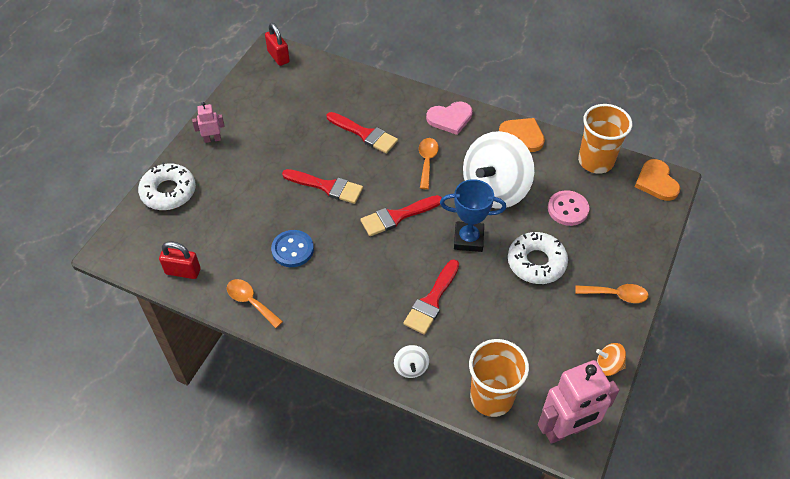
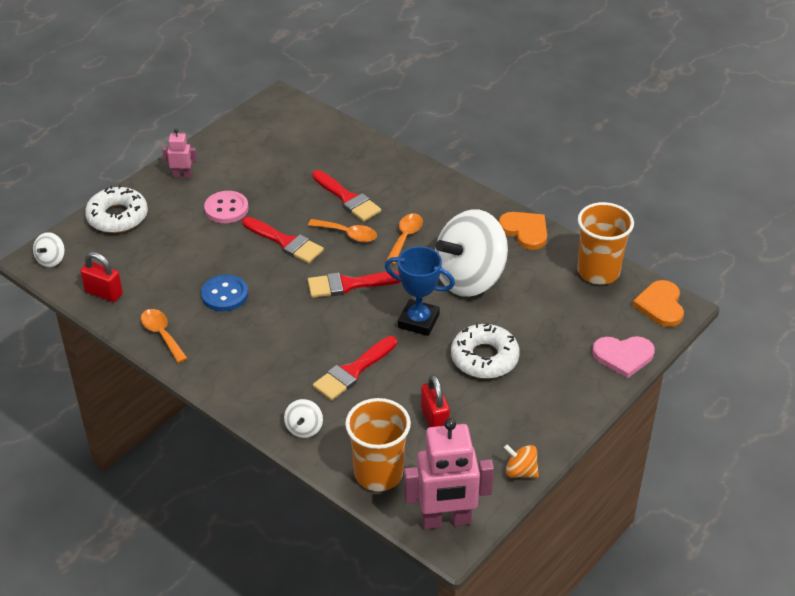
camera: 15 degrees right, 10 degrees down
(122, 248) = (51, 260): none -> white spinning top
(278, 57) = (284, 107): red padlock -> red padlock (434, 419)
(450, 118) = (449, 200): pink heart -> pink heart (623, 356)
(568, 209) = (544, 313): pink button -> pink button (226, 209)
(616, 295) = (561, 406): orange spoon -> orange spoon (348, 234)

